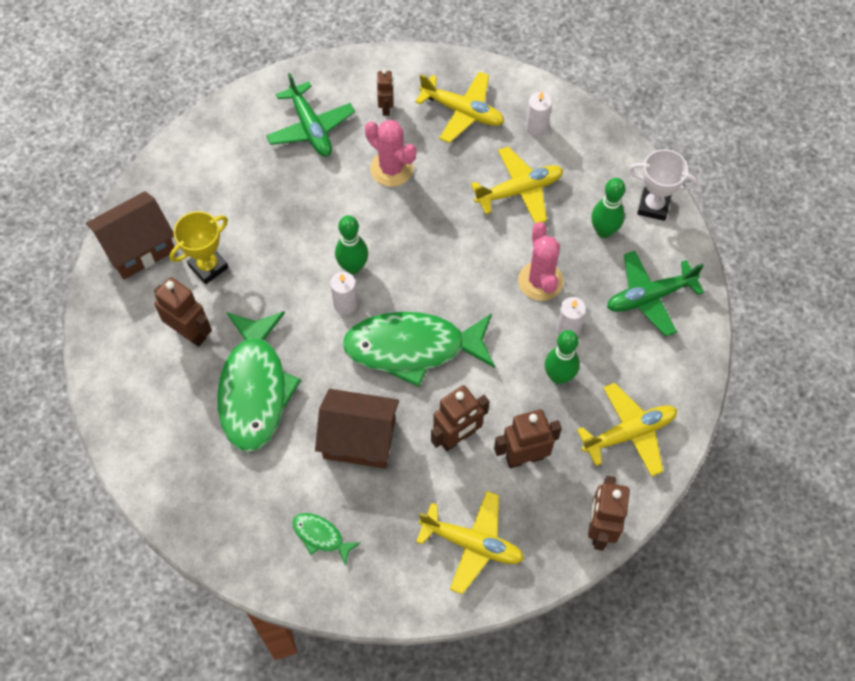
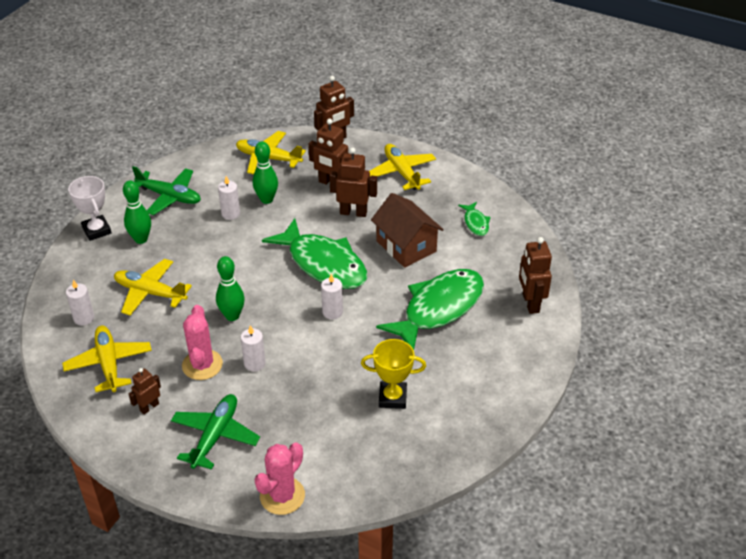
camera: 135 degrees left, 20 degrees down
(138, 247) = (428, 448): brown house -> none
(190, 333) = (446, 367): brown robot -> brown robot (530, 303)
(352, 203) = (254, 363): none -> white candle
(353, 267) = (302, 327): green bowling pin -> green bowling pin (232, 316)
(540, 281) = (211, 243): pink cactus -> pink cactus (282, 496)

